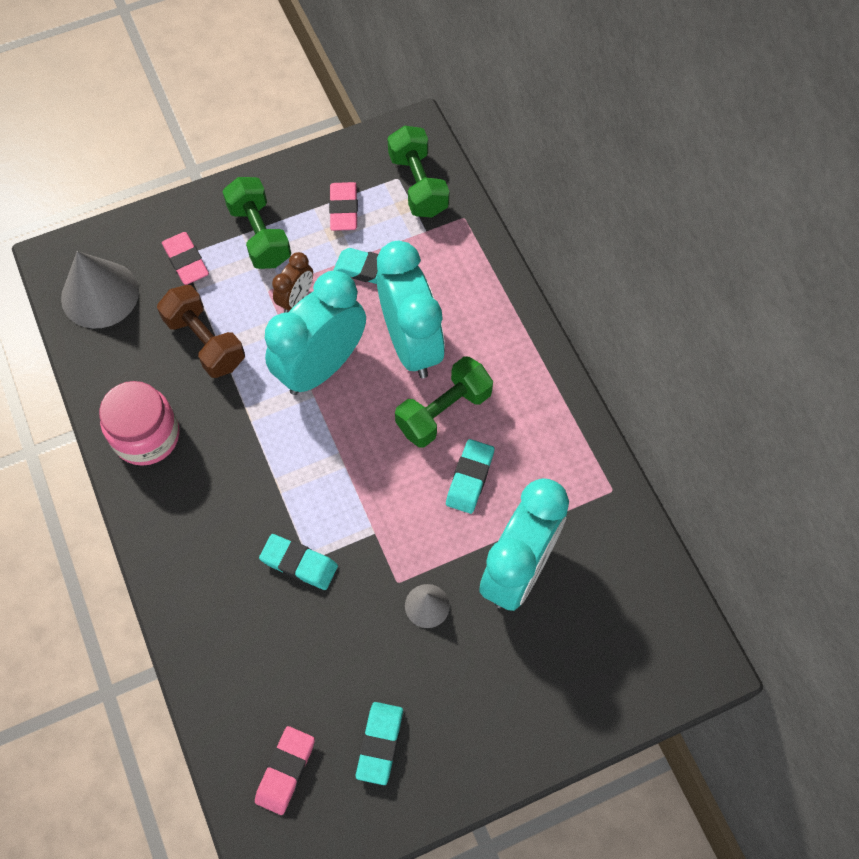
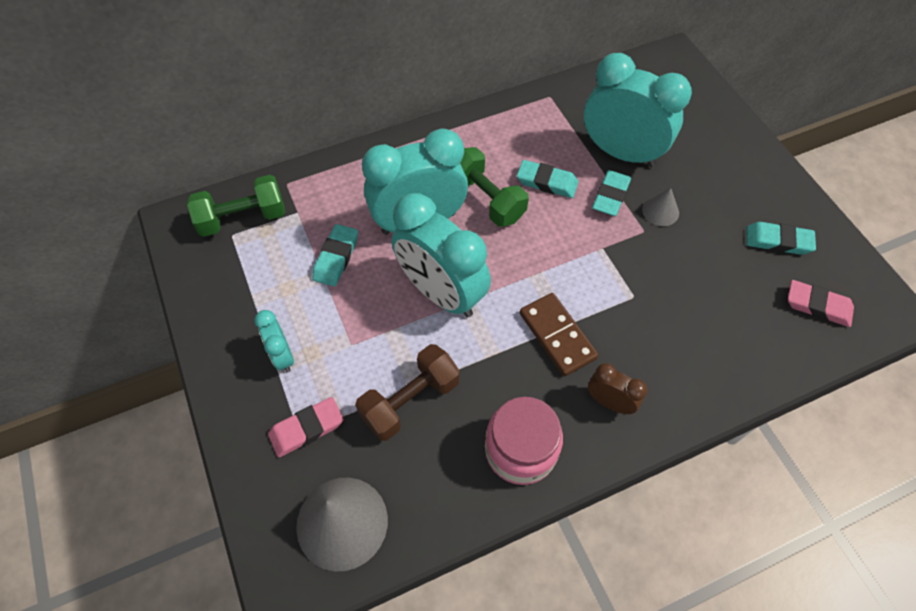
camera: 90 degrees left, 5 degrees down
(260, 235) = (282, 355): green dumbbell -> turquoise clock
(265, 476) = (557, 336): none -> brown domino
(296, 299) = (364, 318): brown clock -> brown clock (609, 402)
(299, 563) = (638, 303): turquoise eraser -> turquoise eraser (610, 196)
(343, 209) = (262, 280): pink eraser -> none

